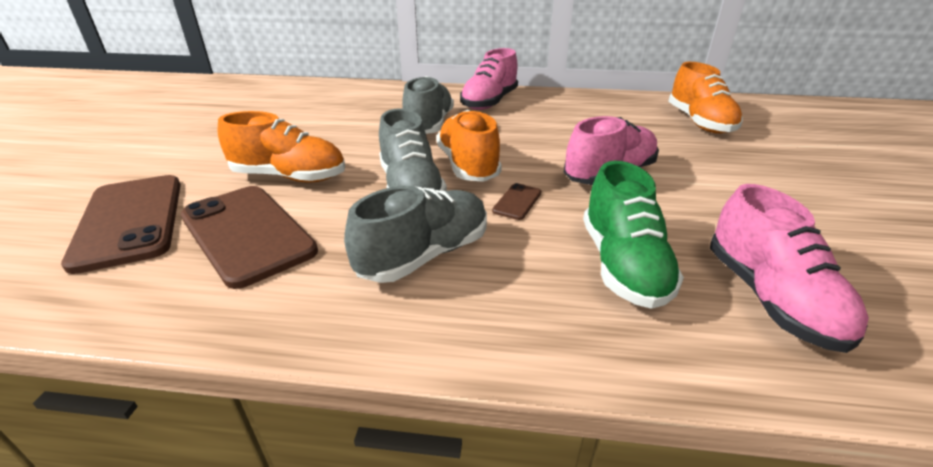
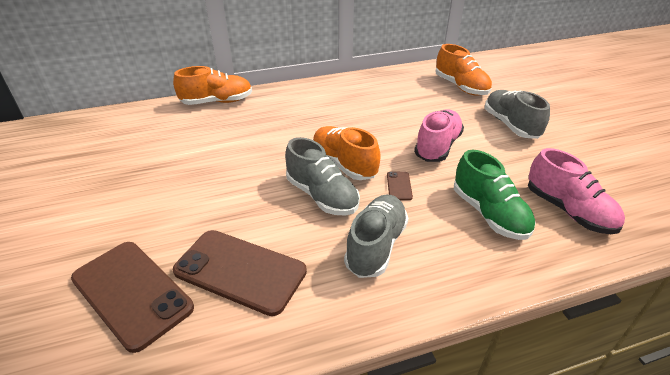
camera: 25 degrees left, 5 degrees up
(290, 177) = (222, 212): orange shoe -> orange shoe (217, 102)
(429, 125) = (284, 133): grey shoe -> grey shoe (510, 125)
(489, 102) = (311, 99): pink shoe -> none

